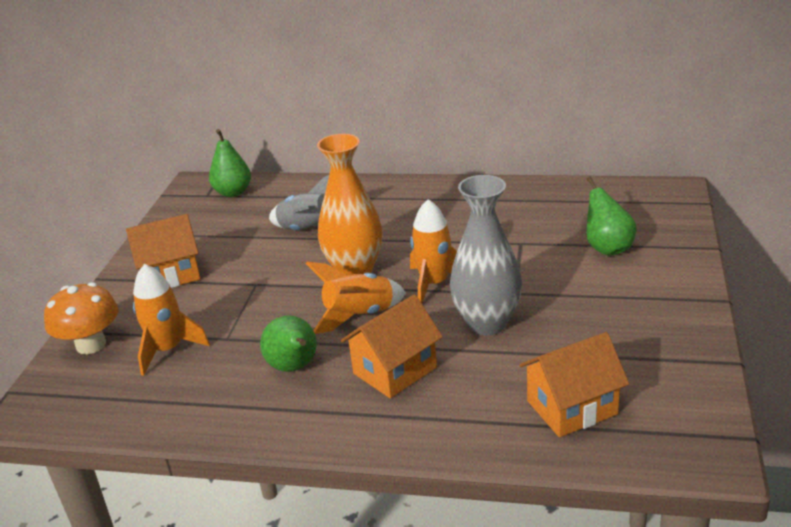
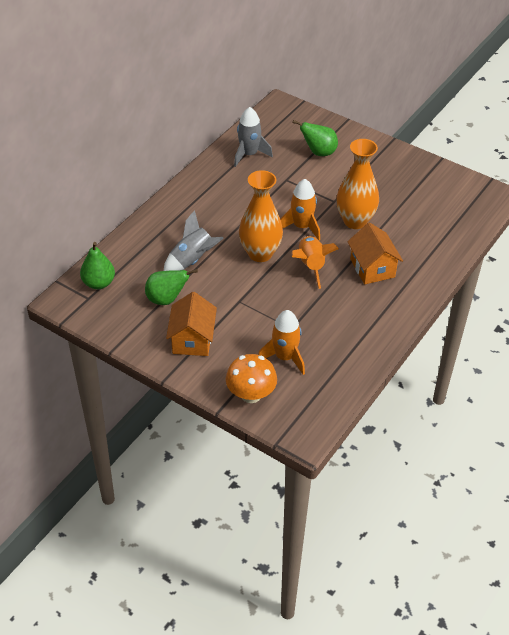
camera: 70 degrees left, 15 degrees up
(294, 367) = (342, 306): green pear -> green pear (166, 299)
(487, 323) = (355, 221): grey vase -> orange vase
(541, 202) = (249, 154): none -> grey rocket
(572, 407) = (441, 219): orange house -> none

